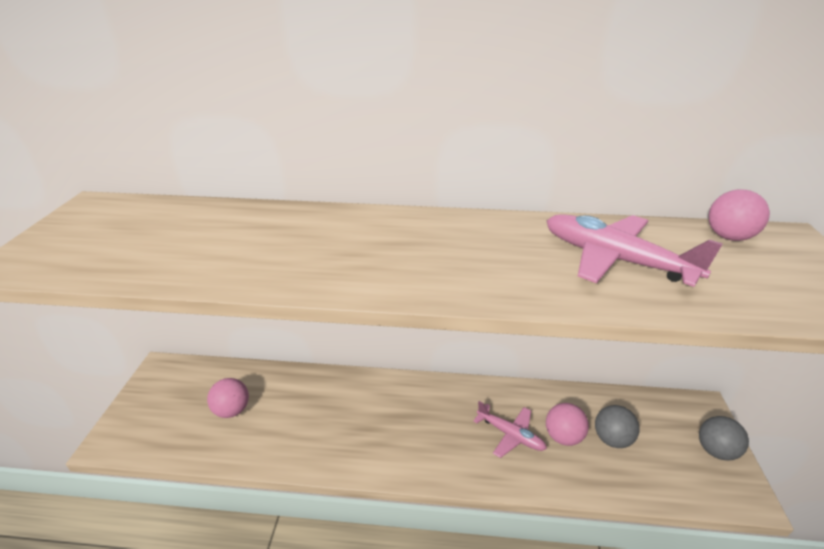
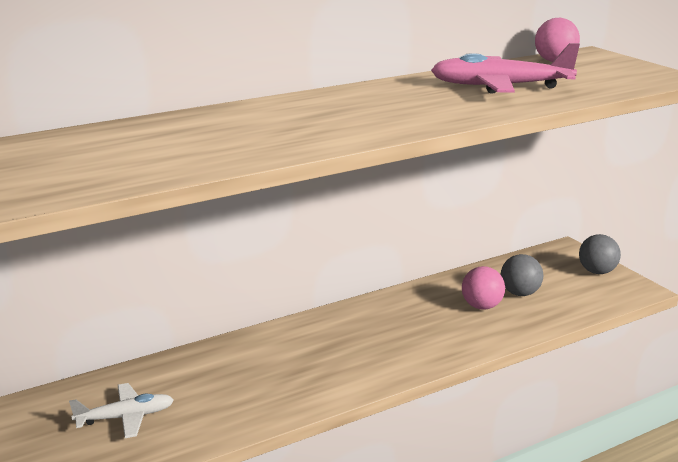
camera: 35 degrees left, 10 degrees down
(232, 410) = (125, 417): pink ball -> white plane
(510, 435) = (437, 322): pink plane -> none

